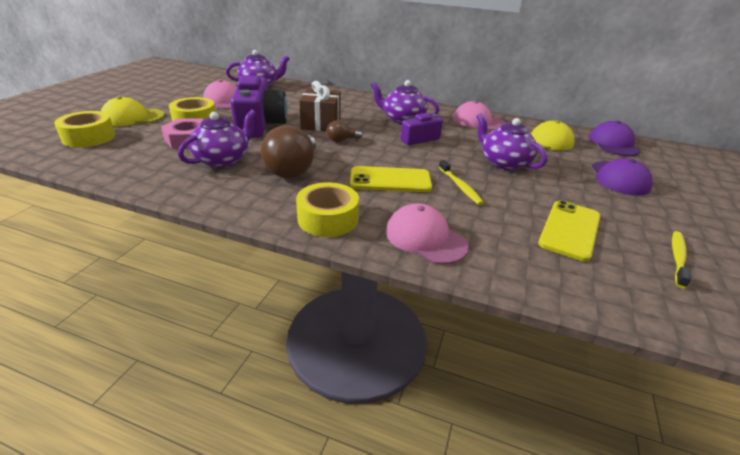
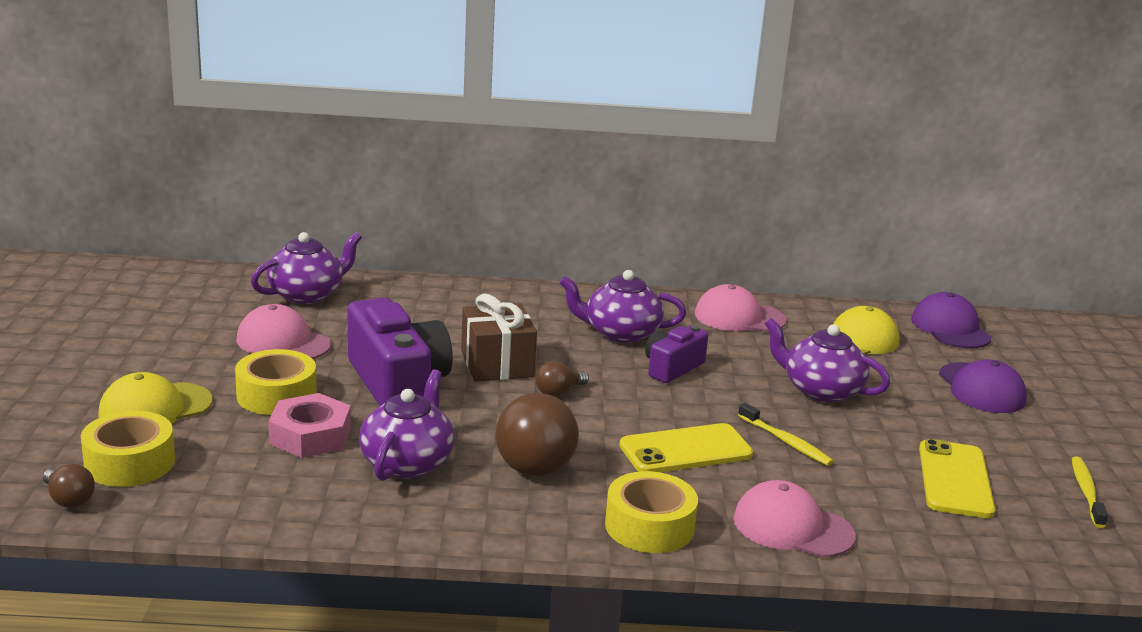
camera: 20 degrees left, 10 degrees down
(39, 148) = (69, 499): none -> brown light bulb

